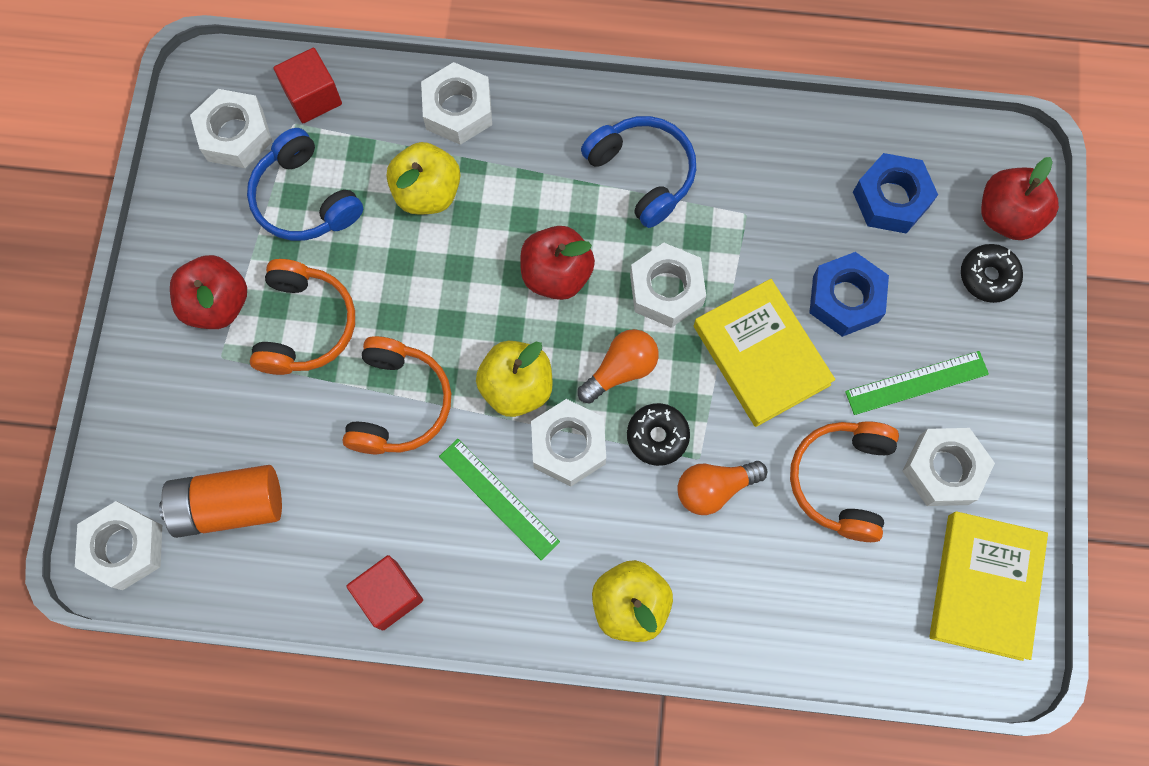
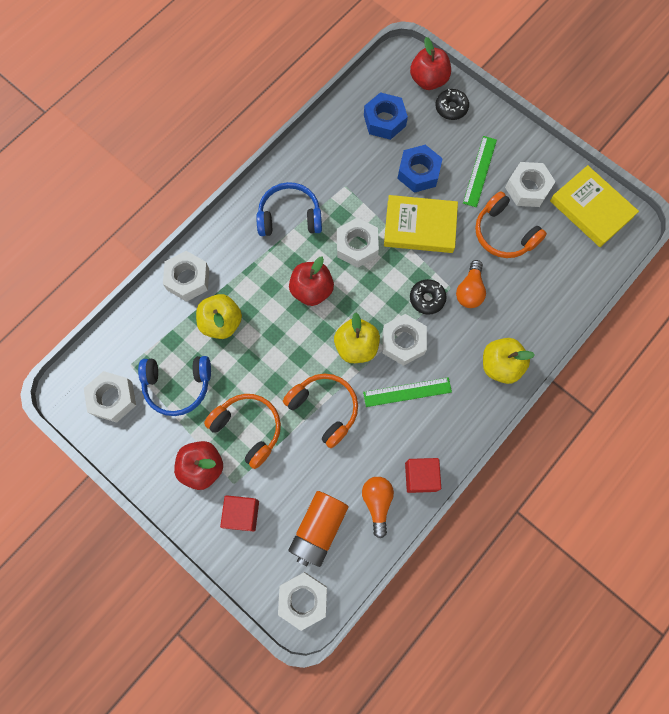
camera: 55 degrees left, 0 degrees up
(313, 97) = (123, 345): red cube -> red cube (242, 514)
(621, 370) = (382, 293): orange light bulb -> orange light bulb (377, 503)

